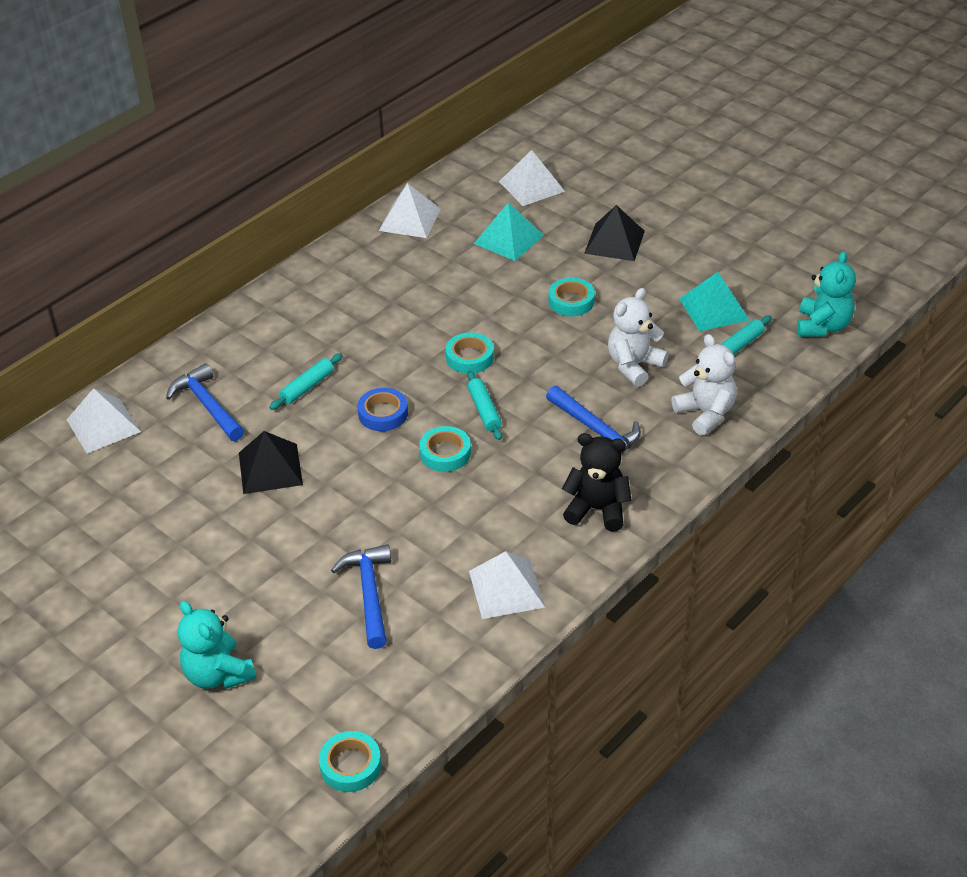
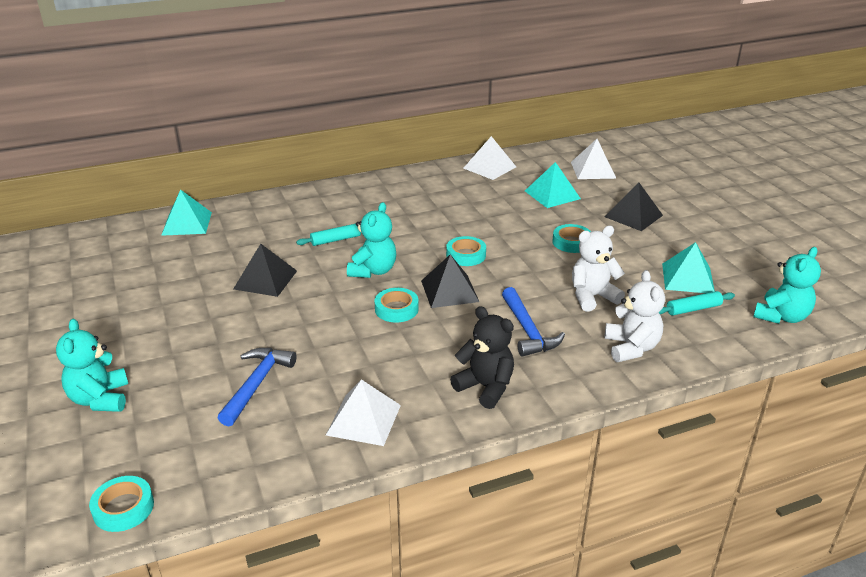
camera: 25 degrees right, 10 degrees down
(103, 425) = (187, 223): white pyramid -> turquoise pyramid
(207, 405) = (261, 231): blue hammer -> none
(383, 414) = (373, 271): blue tape -> turquoise teddy bear
(484, 410) = (449, 291): turquoise rolling pin -> black pyramid

